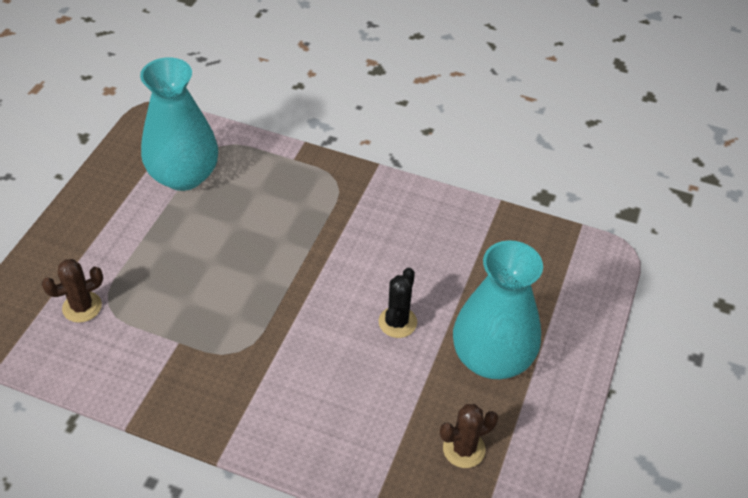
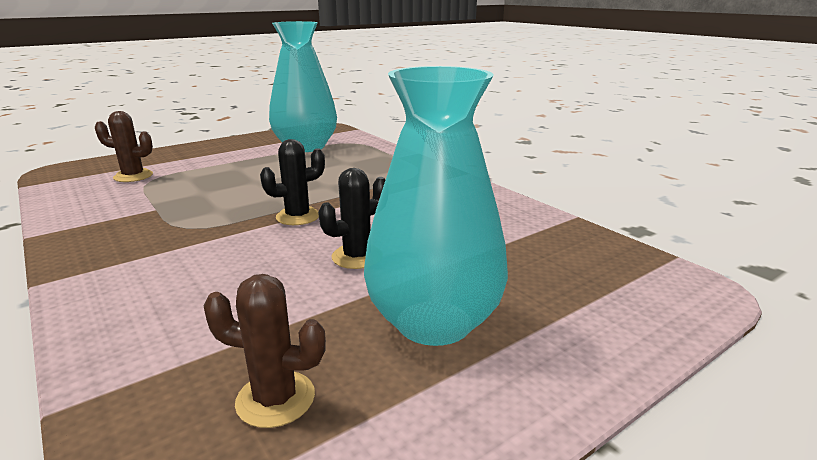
camera: 35 degrees right, 25 degrees down
(308, 296) = (298, 216): none -> black cactus

